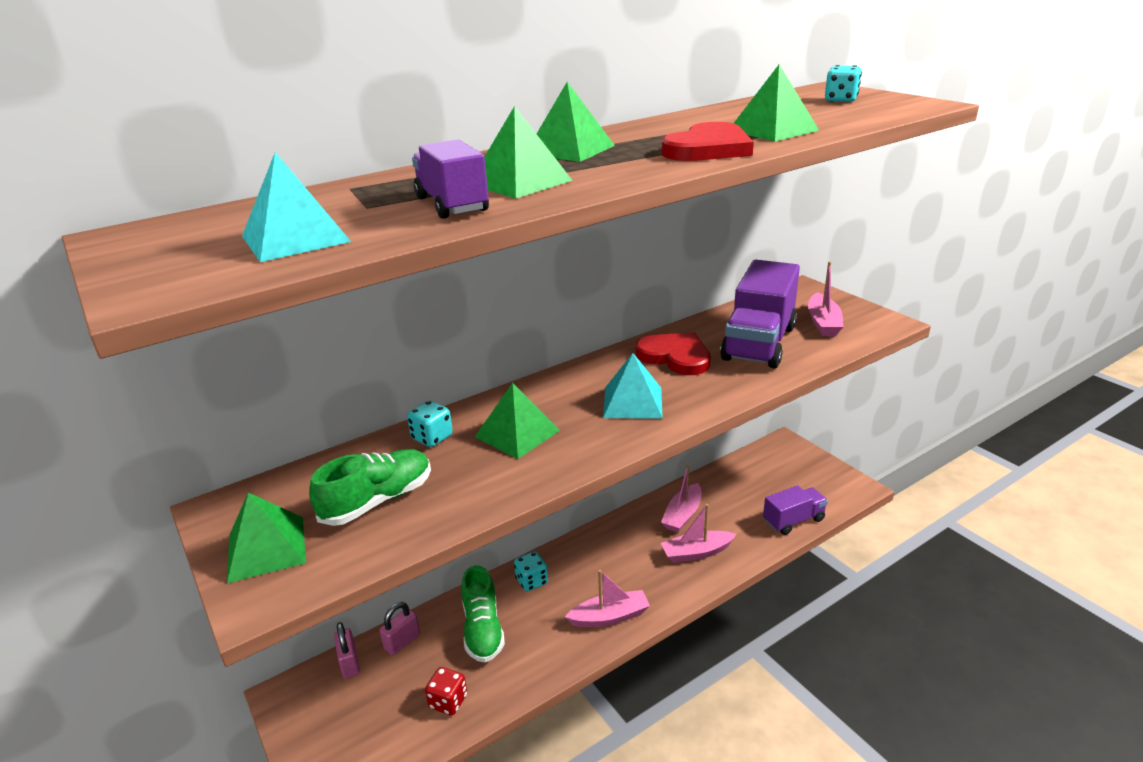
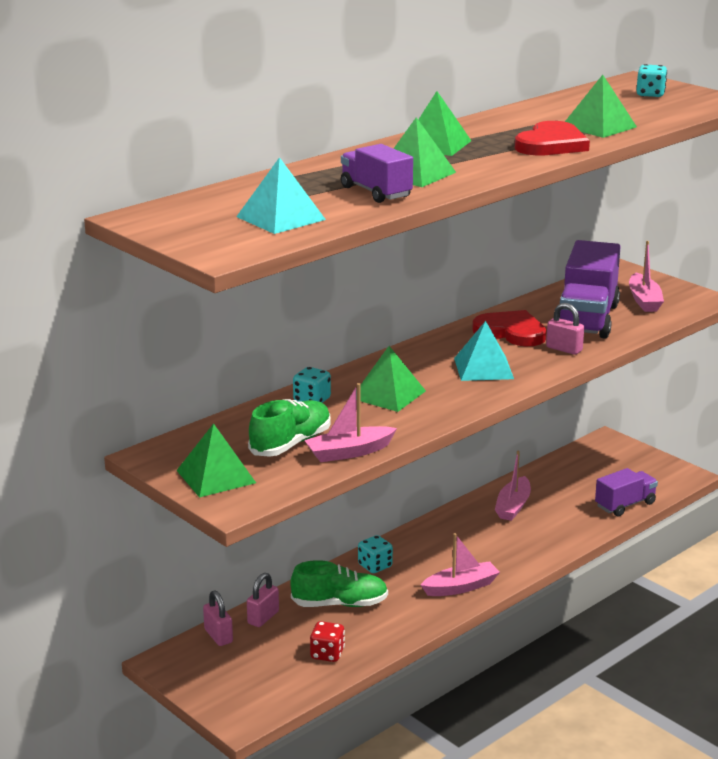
camera: 10 degrees left, 5 degrees down
(483, 629) = (340, 604): green shoe -> green shoe turned 75 degrees counterclockwise
(696, 553) = (533, 535): pink boat -> pink boat (349, 452)
(727, 380) = (564, 349): none -> pink padlock

